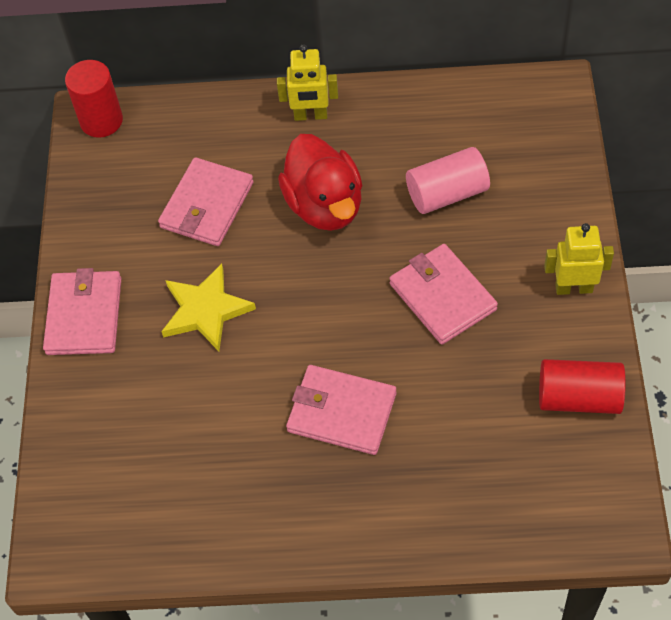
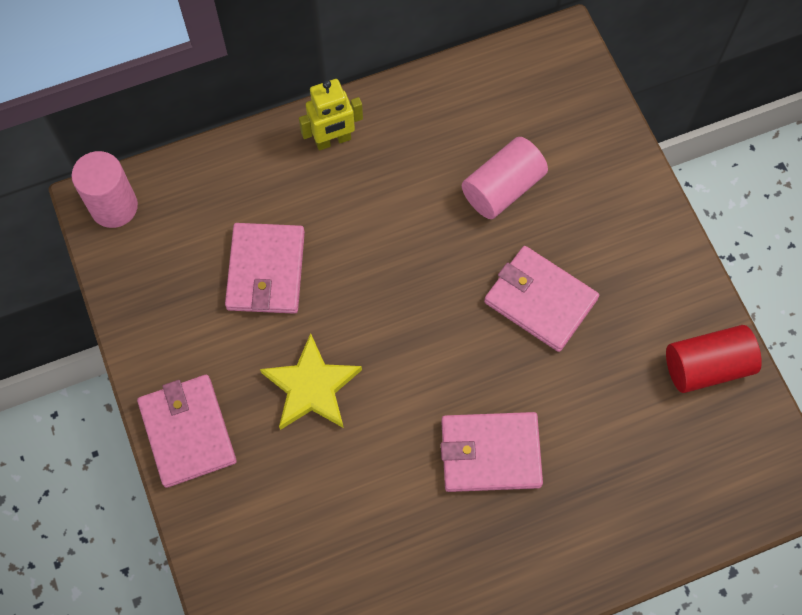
camera: 25 degrees left, 10 degrees up
(101, 121) = (114, 207): red cylinder -> pink cylinder
(325, 205) = (386, 236): red duck -> none
(573, 288) = (660, 254): yellow robot -> none

